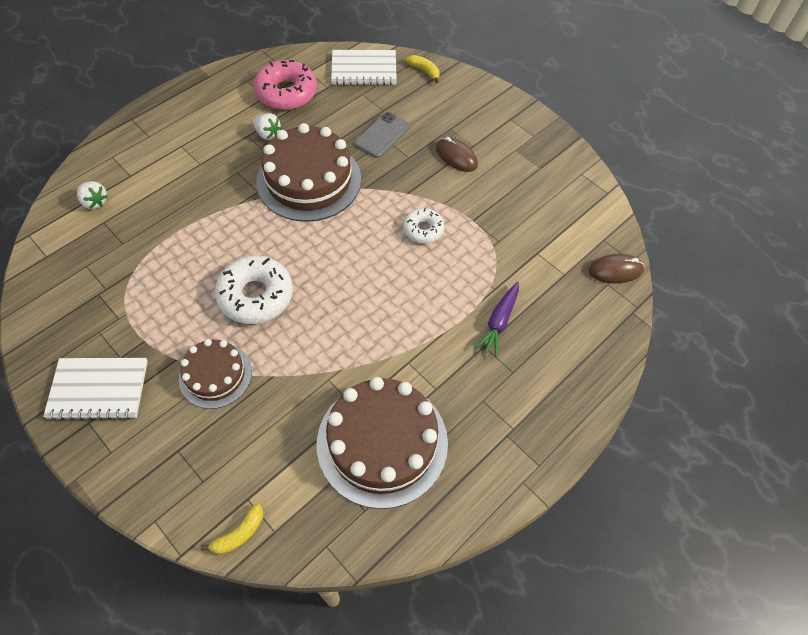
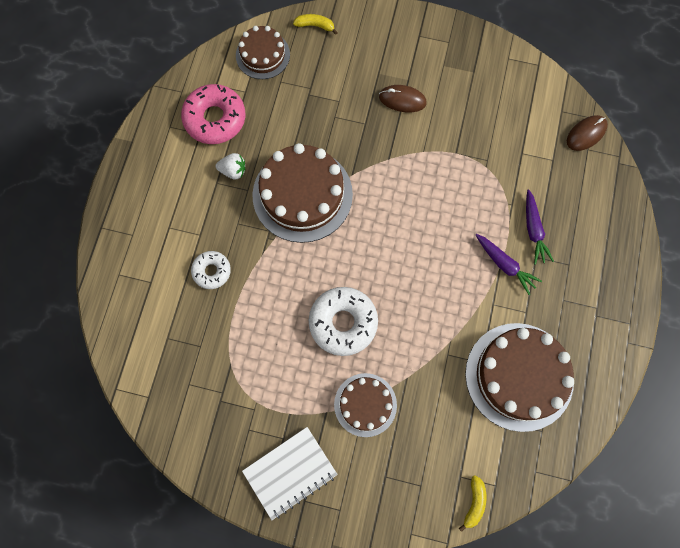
camera: 30 degrees left, 15 degrees up
(95, 202) = (144, 325): white strawberry -> none
(364, 70) = (262, 55): white notebook -> brown cake
(382, 135) = (328, 114): grey phone -> none
(423, 230) = (425, 185): white donut -> white donut (212, 271)
(447, 335) = (505, 265): none -> purple carrot

